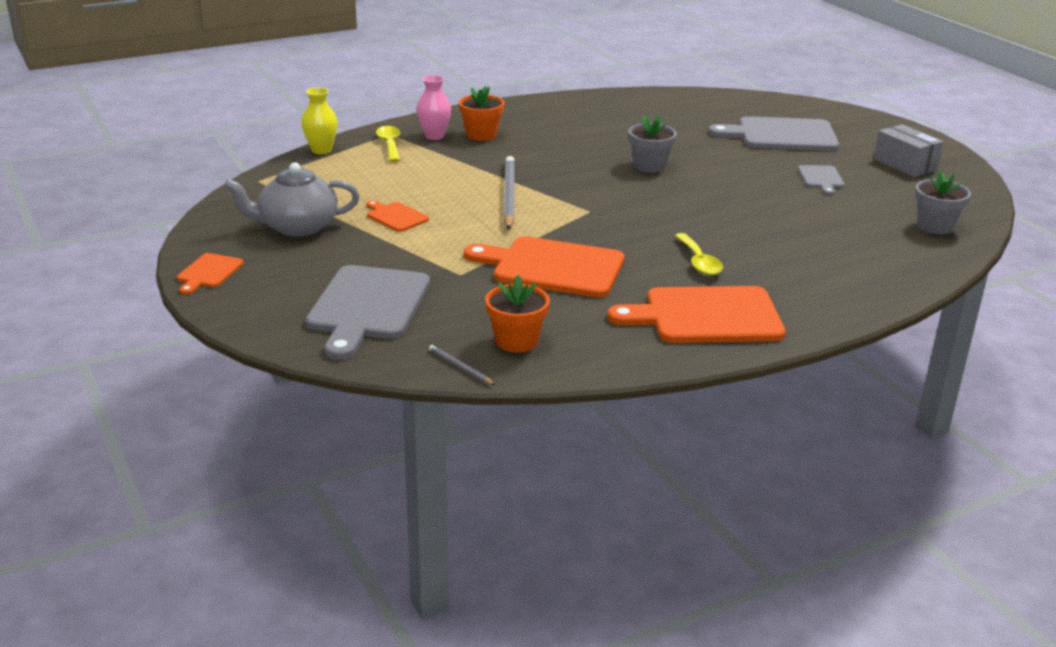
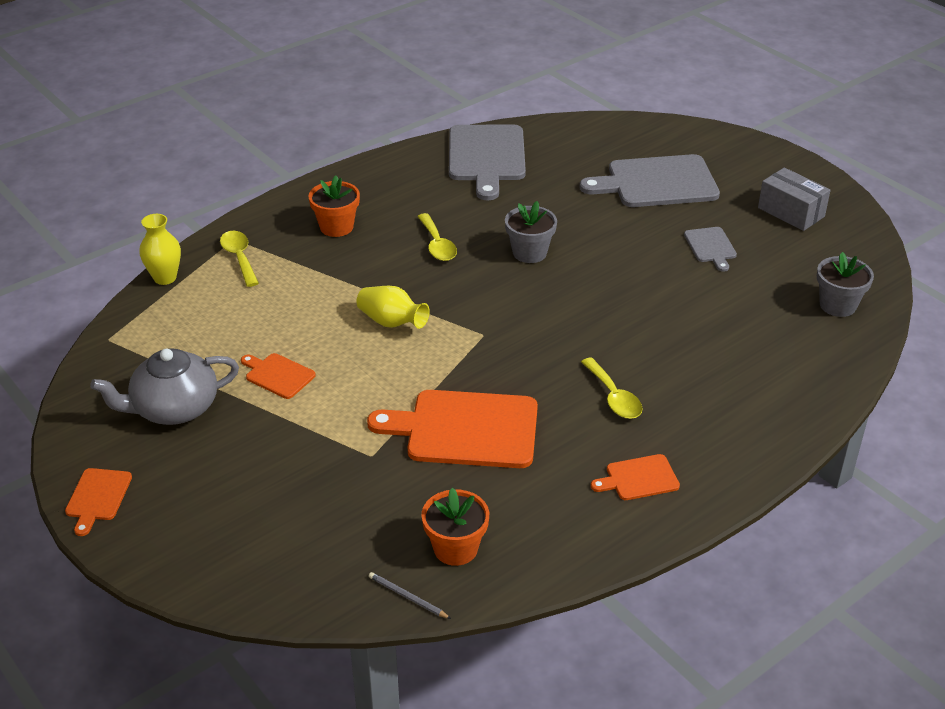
camera: 10 degrees left, 10 degrees up
(367, 307) = (286, 522): grey cutting board -> grey cutting board (486, 157)
(434, 136) = (285, 236): pink vase -> none
(509, 195) = (391, 322): grey pencil -> yellow vase
(567, 153) = (437, 245): none -> yellow spoon
(706, 316) = (639, 478): orange cutting board -> orange cutting board, size x0.49

